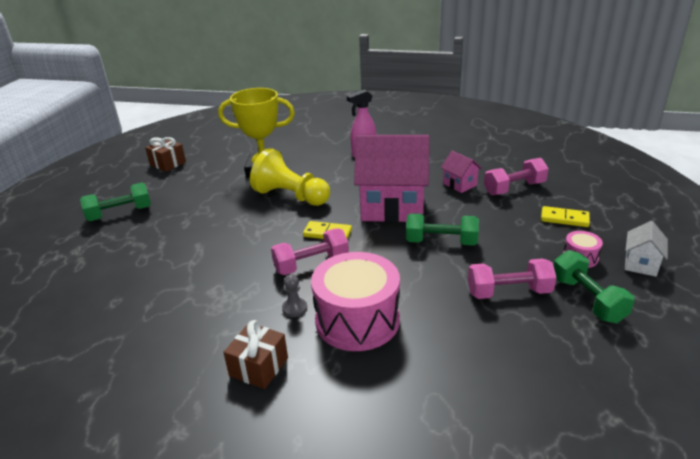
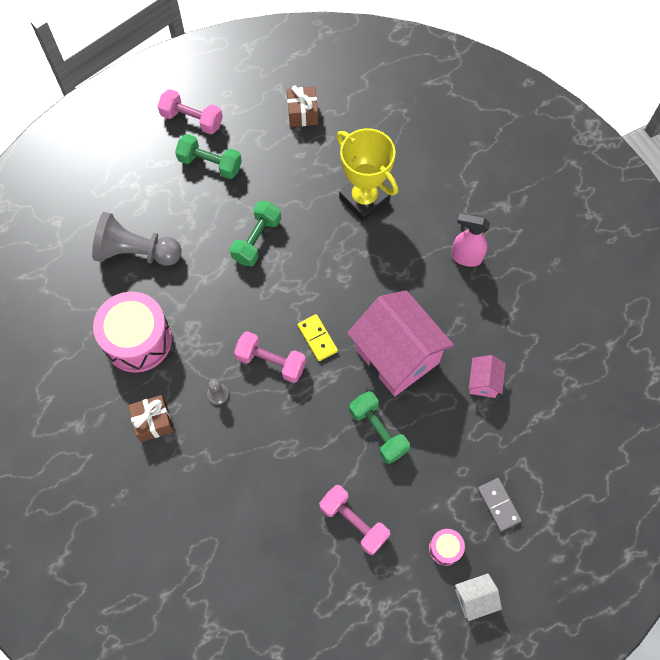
camera: 45 degrees right, 35 degrees up
(104, 286) = (136, 252): none -> grey pawn
(291, 196) = (342, 263): yellow pawn -> none
(357, 320) = (240, 444): pink drum -> pink drum (138, 340)
(514, 188) = (517, 433): pink dumbbell -> pink dumbbell (192, 119)
(564, 218) = (498, 505): yellow domino -> grey domino
(587, 299) = (390, 581): green dumbbell -> green dumbbell (257, 240)

